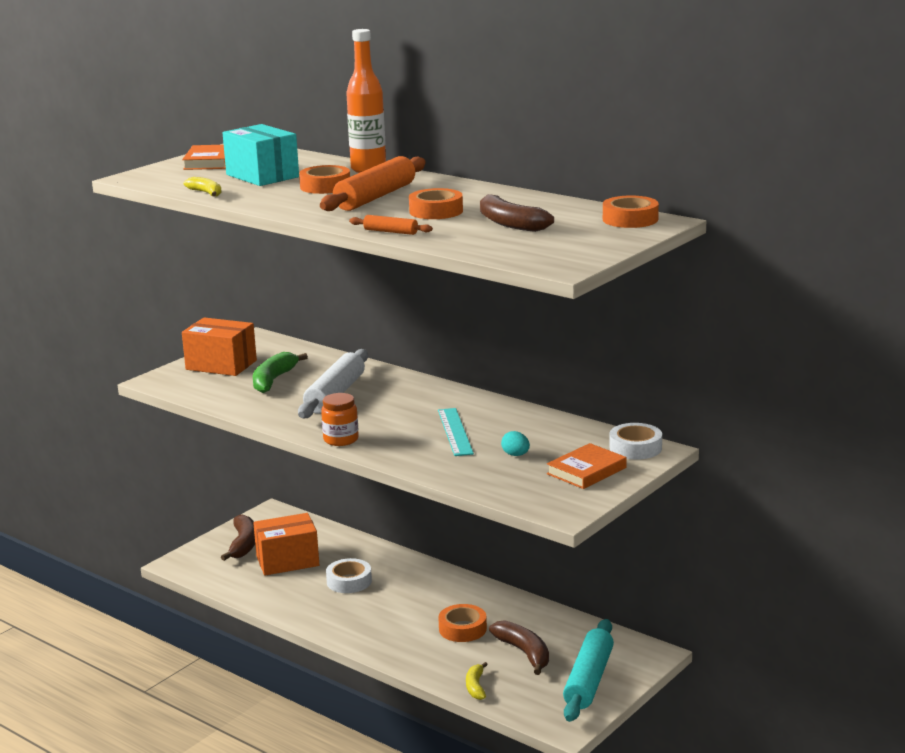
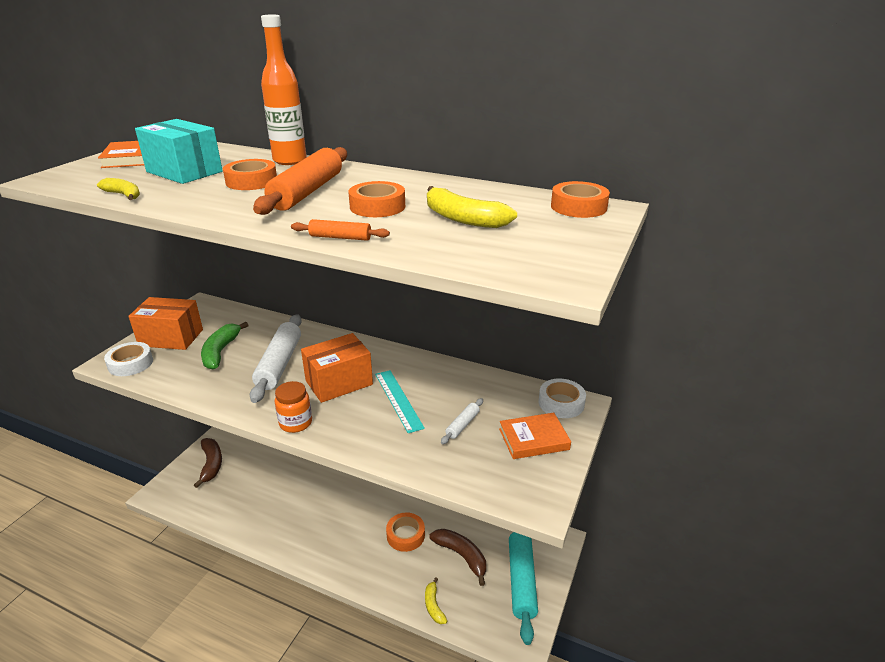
camera: 15 degrees left, 10 degrees up
(287, 561) = (250, 478): orange box -> orange box (339, 382)
(349, 581) = (303, 494): white tape -> white tape (130, 363)
(510, 223) = (463, 219): brown banana -> yellow banana
(515, 455) = (462, 425): turquoise egg -> white rolling pin
(586, 471) = (533, 439): orange book -> orange book turned 45 degrees clockwise

